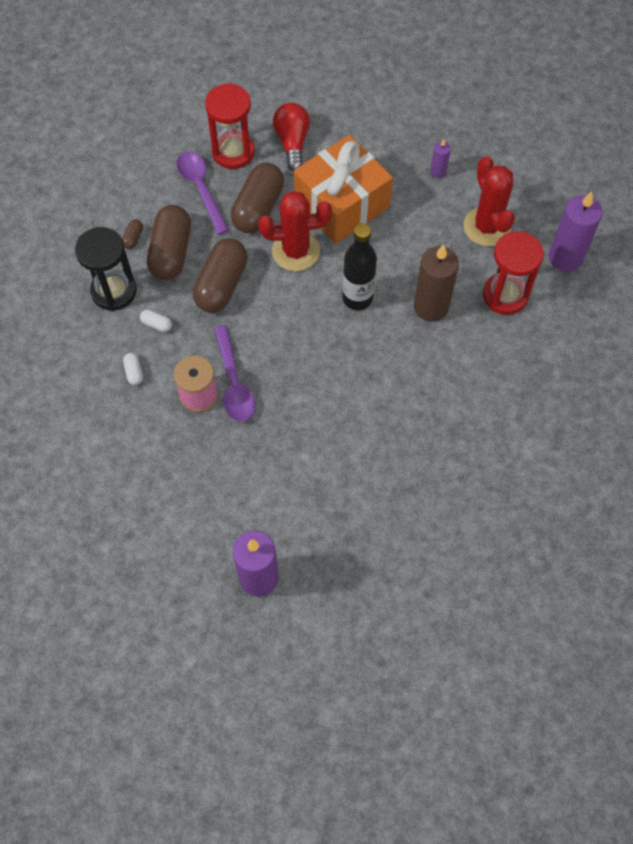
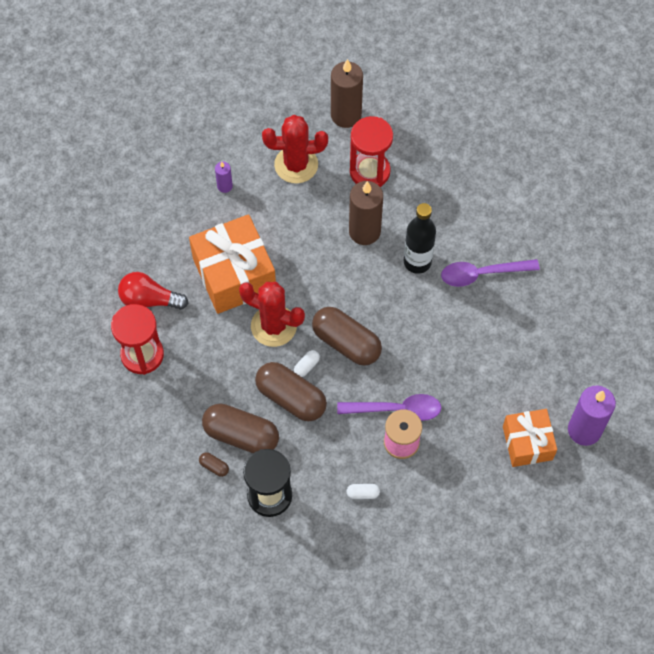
camera: 75 degrees left, 0 degrees up
(157, 324) = (317, 463): white capsule -> white capsule (306, 366)
(201, 188) = (176, 393): purple spoon -> purple spoon (482, 274)
(228, 520) = (527, 443): none -> orange gift
(258, 208) = (215, 347): brown capsule -> brown capsule (346, 343)
(296, 251) = (273, 326): red cactus -> red cactus turned 75 degrees counterclockwise
(357, 298) = (339, 287): black bottle -> black bottle (417, 262)
(565, 257) = (346, 115): purple candle -> brown candle

